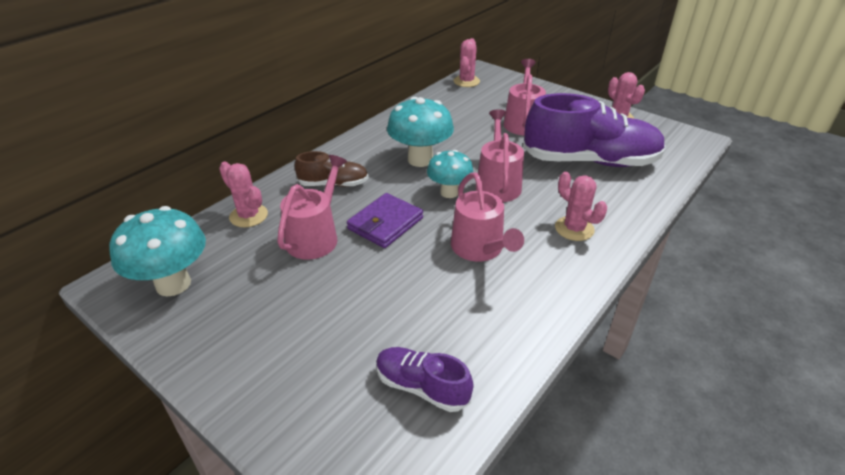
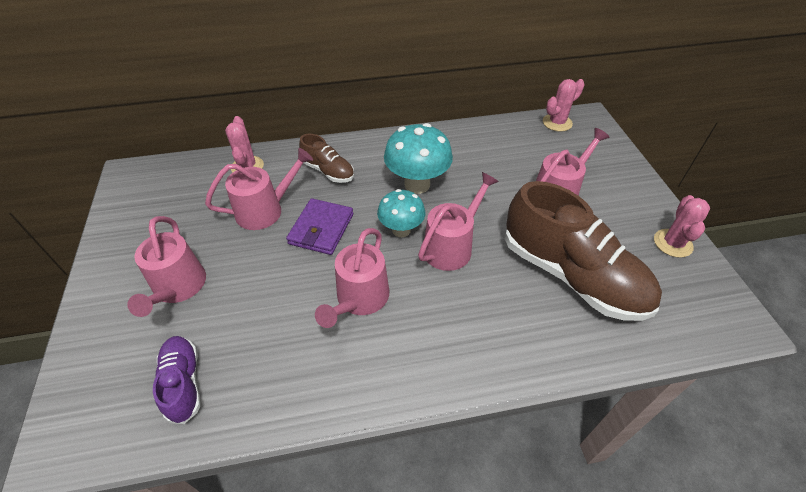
camera: 40 degrees right, 10 degrees up
(173, 284) = (153, 194): turquoise mushroom -> none
(314, 332) = (178, 288): none -> pink watering can
(385, 223) = (321, 229): purple wallet -> purple wallet turned 60 degrees counterclockwise
(574, 229) = (461, 335): pink cactus -> none
(590, 161) = (572, 275): purple shoe -> brown shoe

